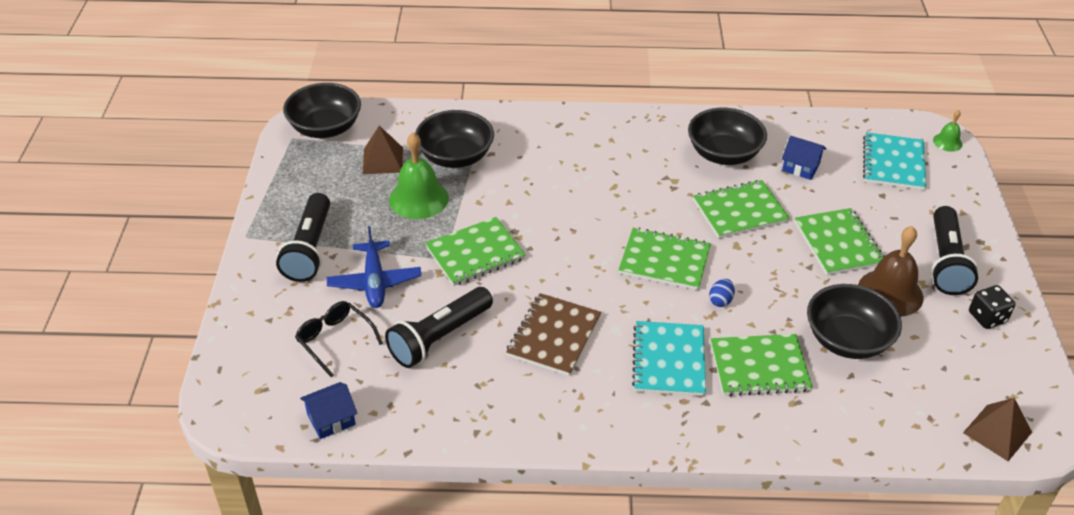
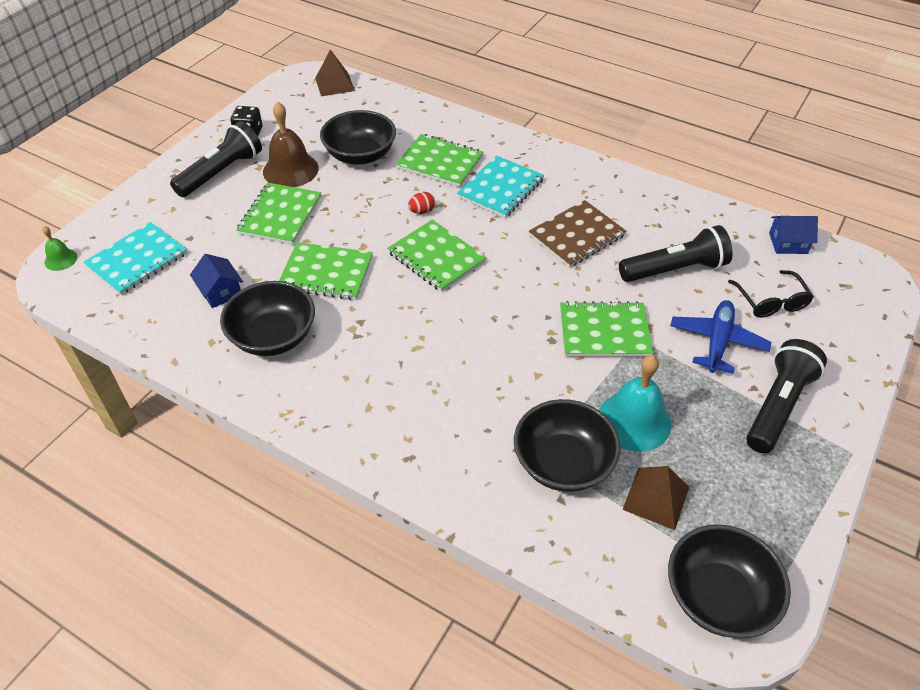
camera: 150 degrees left, 5 degrees up
(418, 199) = (634, 420): green bell -> turquoise bell
(720, 300) = (422, 211): blue egg -> red egg

